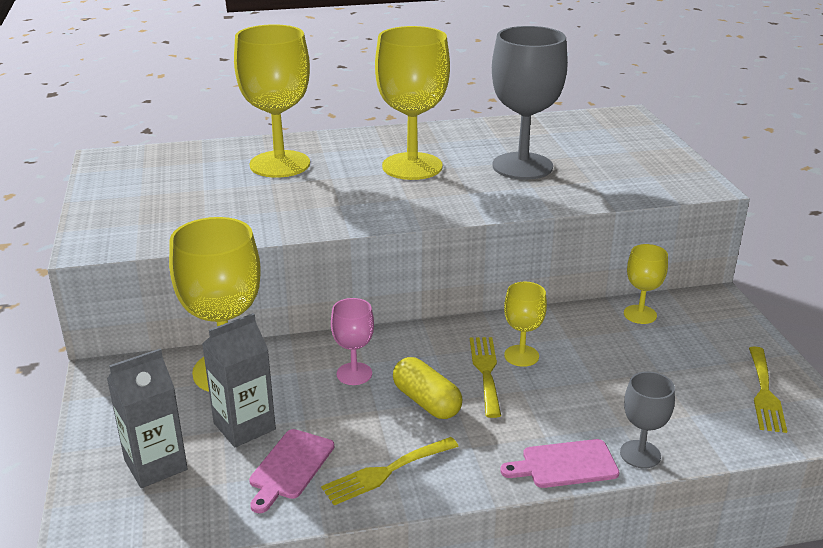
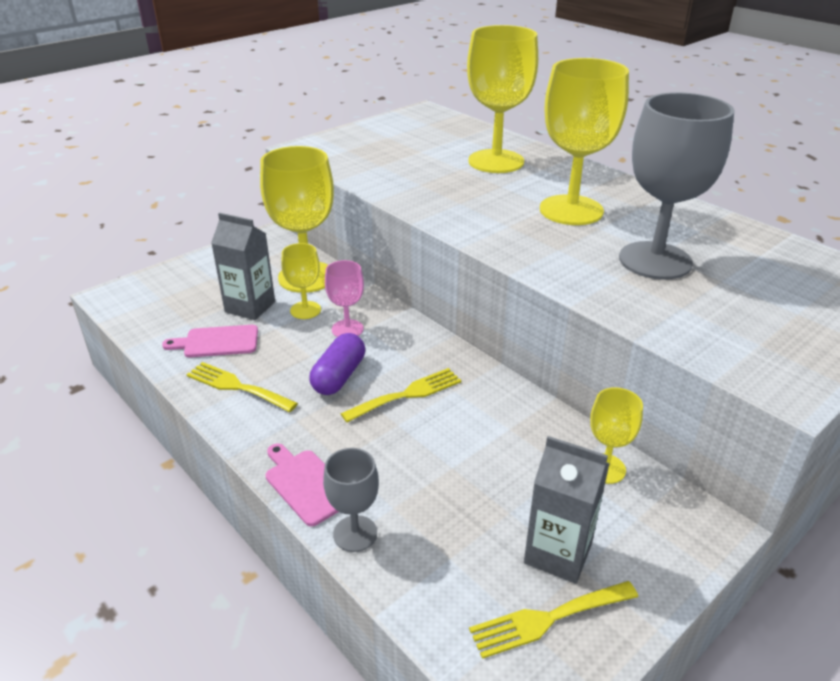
camera: 60 degrees right, 5 degrees up
(155, 465) = (189, 291): grey carton -> grey carton (558, 553)
(426, 402) = (339, 376): yellow capsule -> purple capsule
(521, 356) = (450, 407): yellow goblet -> yellow goblet (305, 310)

